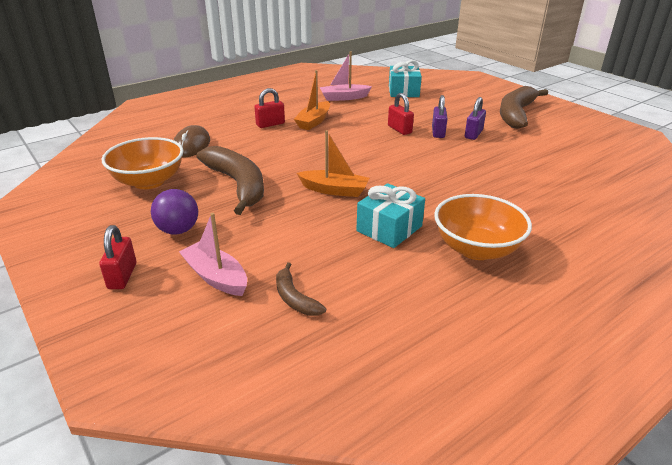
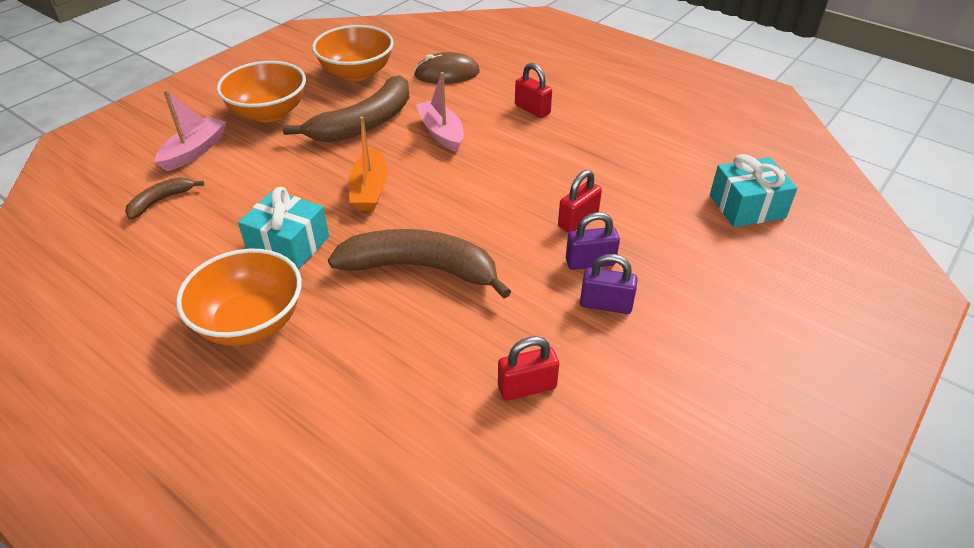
camera: 75 degrees right, 10 degrees up
(122, 276) = (196, 106): red padlock -> red padlock (527, 387)
(178, 230) = (268, 113): purple ball -> orange bowl
(314, 121) = (561, 140): orange boat -> none
(344, 98) = (668, 150): pink boat -> pink boat (441, 133)
(516, 114) = (739, 362): brown banana -> brown banana (421, 268)

